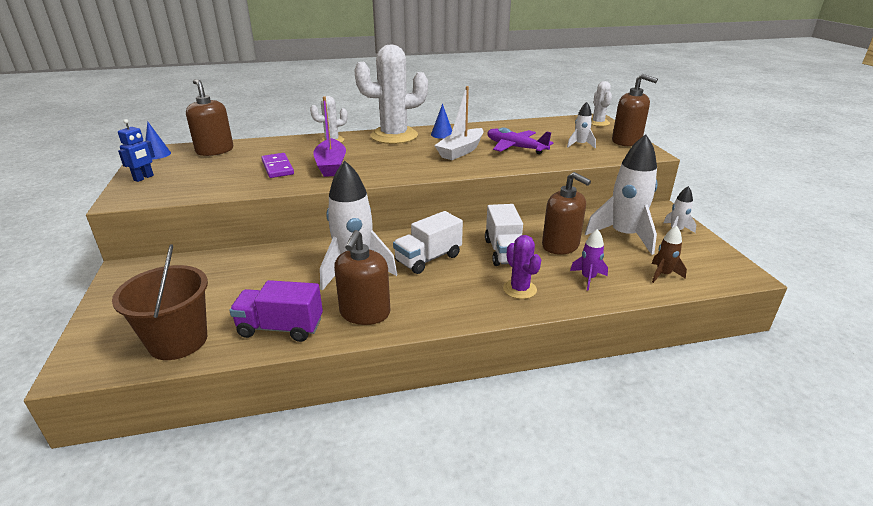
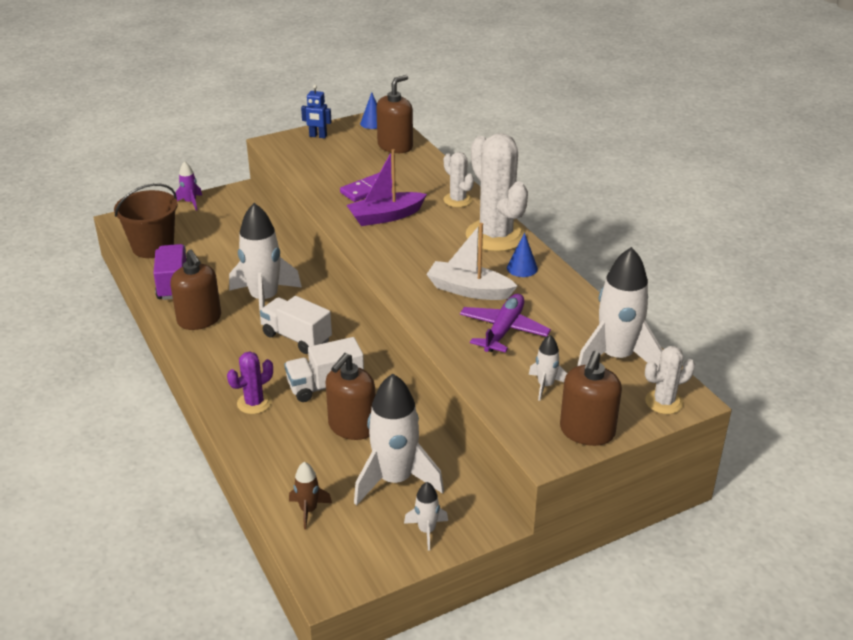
camera: 75 degrees right, 5 degrees up
(365, 313) = (199, 320): brown soap dispenser -> brown soap dispenser turned 120 degrees counterclockwise
(553, 126) = (616, 357): none -> white rocket
(588, 278) = (286, 450): purple rocket -> purple rocket (190, 202)

